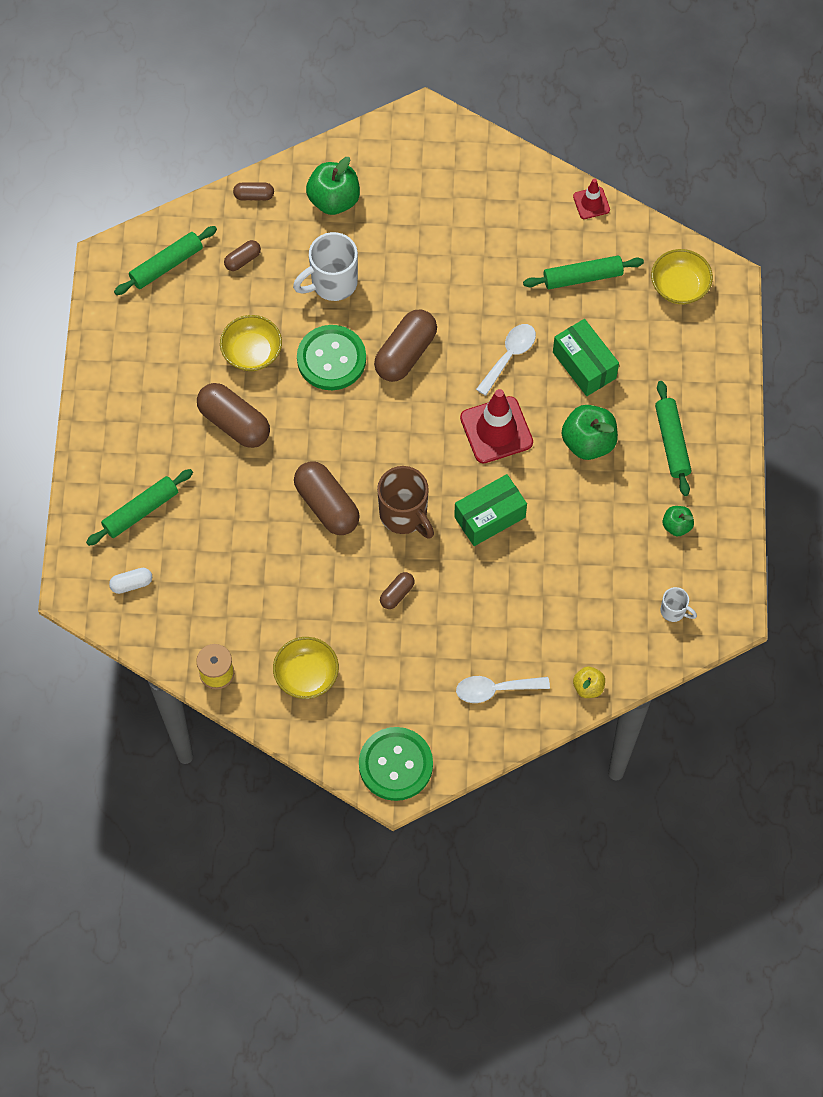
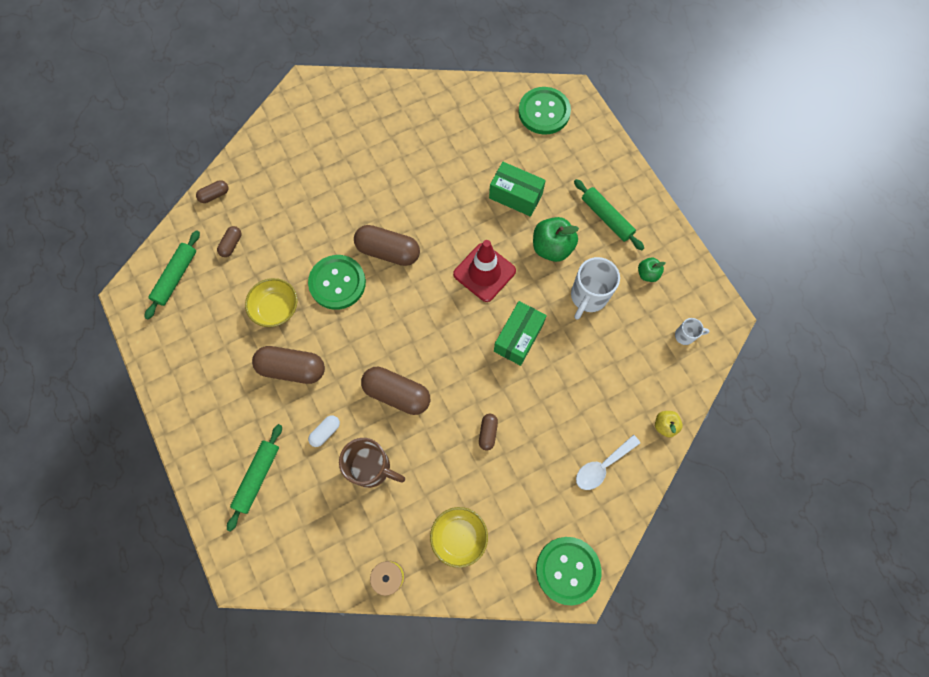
camera: 30 degrees left, 5 degrees up
(131, 584) = (282, 541): white capsule -> white capsule (325, 432)
(332, 283) = (306, 228): white mug -> white mug (588, 297)
(334, 200) = (274, 170): green apple -> none
(404, 515) = (458, 370): brown mug -> brown mug (372, 468)
(405, 353) = (388, 251): brown capsule -> brown capsule turned 75 degrees counterclockwise
(509, 356) = (461, 216): white spoon -> none
(582, 277) = (477, 137): green rolling pin -> none
(591, 203) = (452, 86): red traffic cone -> none
(679, 286) = (544, 112): yellow bowl -> green button

